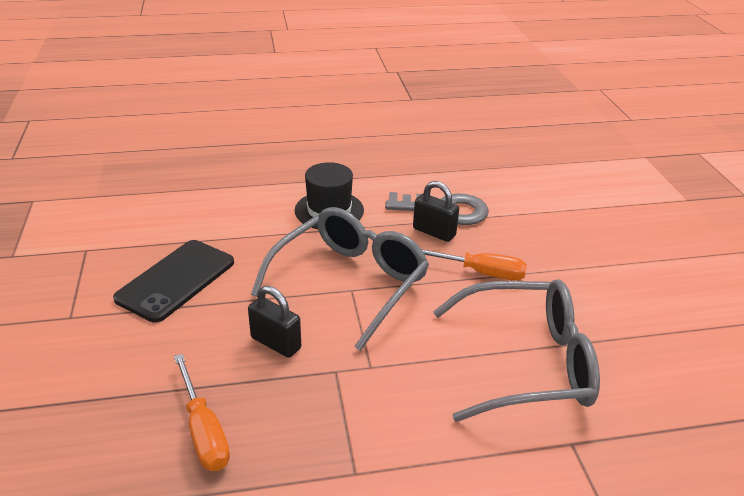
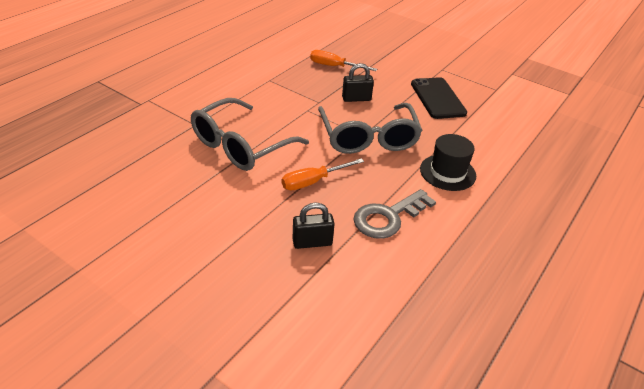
camera: 135 degrees right, 5 degrees up
(434, 232) = (371, 194): black padlock -> black padlock (312, 242)

